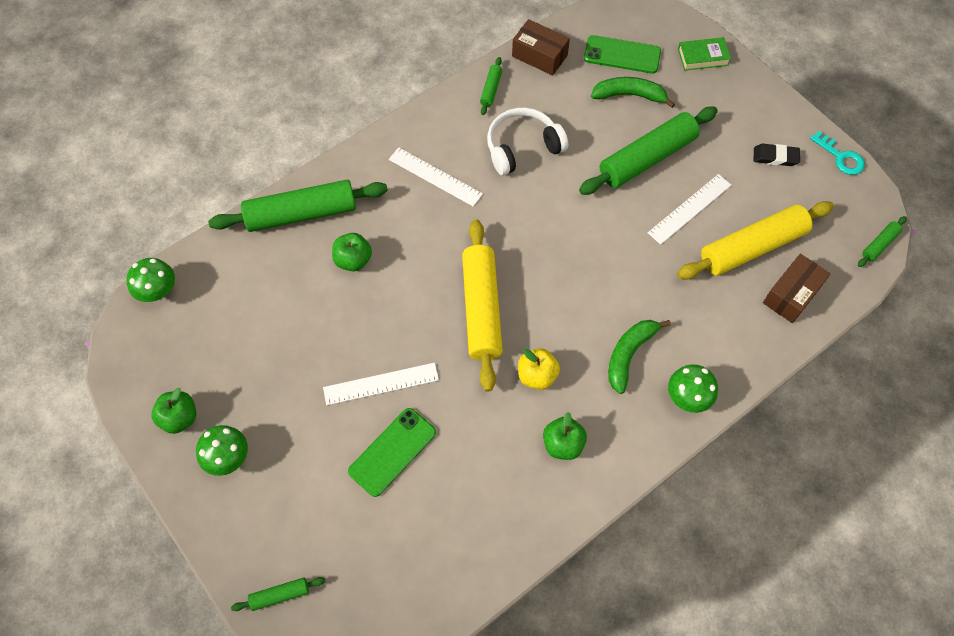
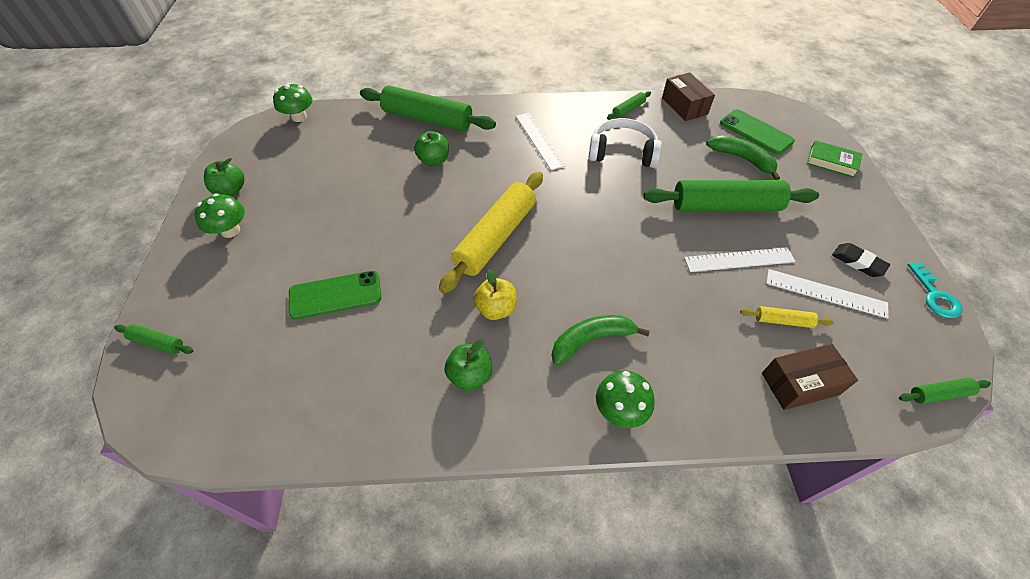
camera: 35 degrees right, 10 degrees down
(381, 383) = (374, 245): white ruler -> white ruler (825, 293)
(752, 247) = (783, 321): yellow rolling pin -> yellow rolling pin, size x0.44

